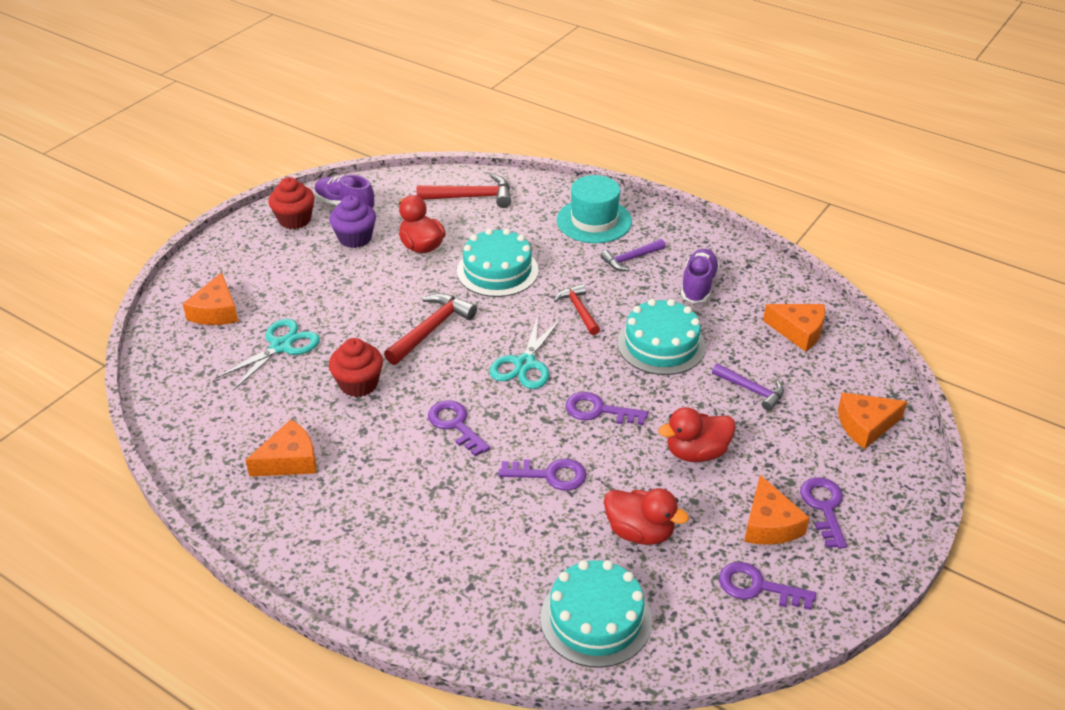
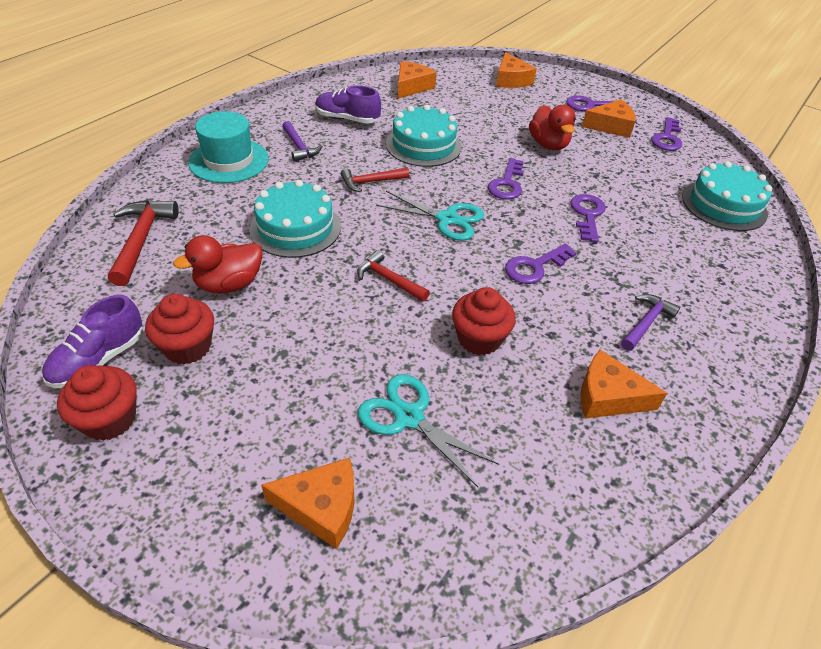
camera: 90 degrees left, 5 degrees up
(289, 460) = (608, 396): orange cheese -> orange cheese turned 45 degrees counterclockwise
(355, 238) = (187, 347): purple cupcake -> red cupcake
(431, 329) = (388, 279): red hammer -> red hammer, size x0.65
(640, 532) = (635, 178): red duck -> none
(751, 390) = (478, 114): purple hammer -> purple hammer (646, 322)

